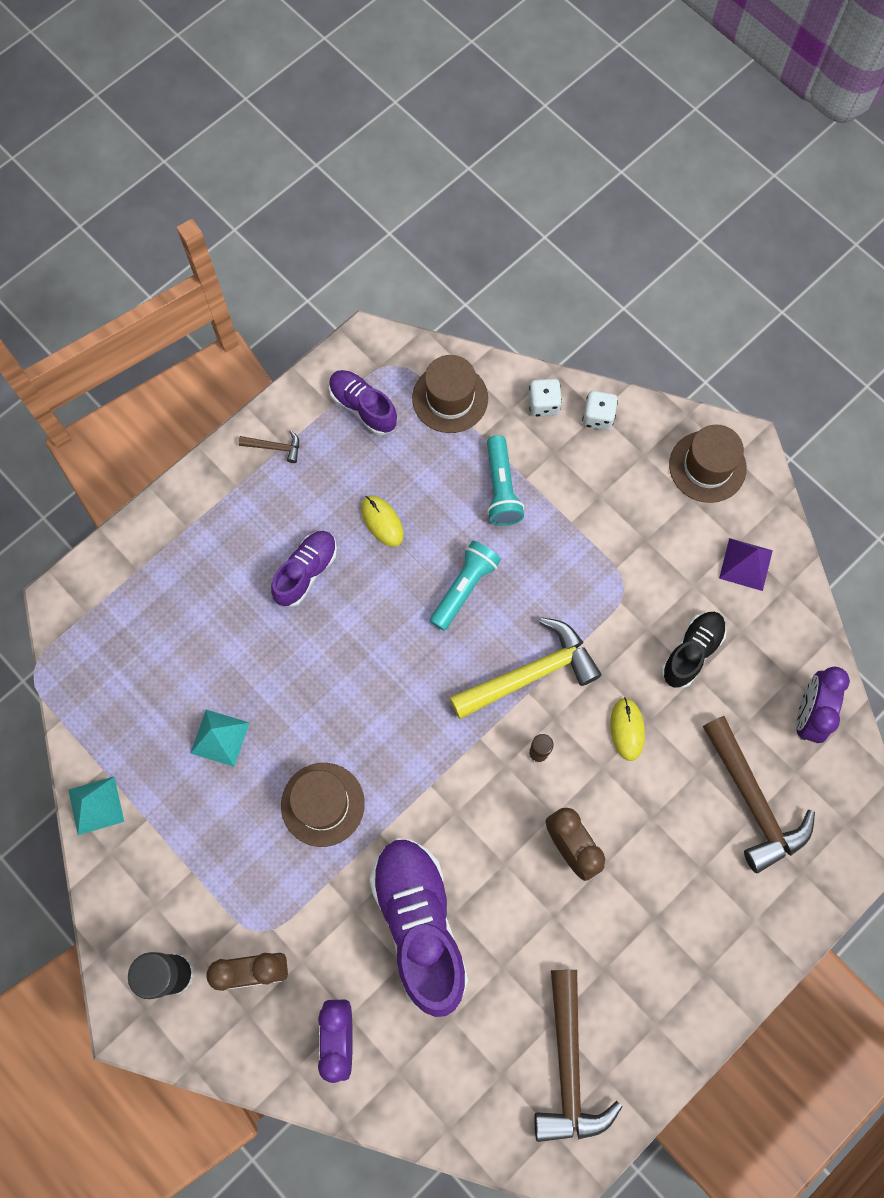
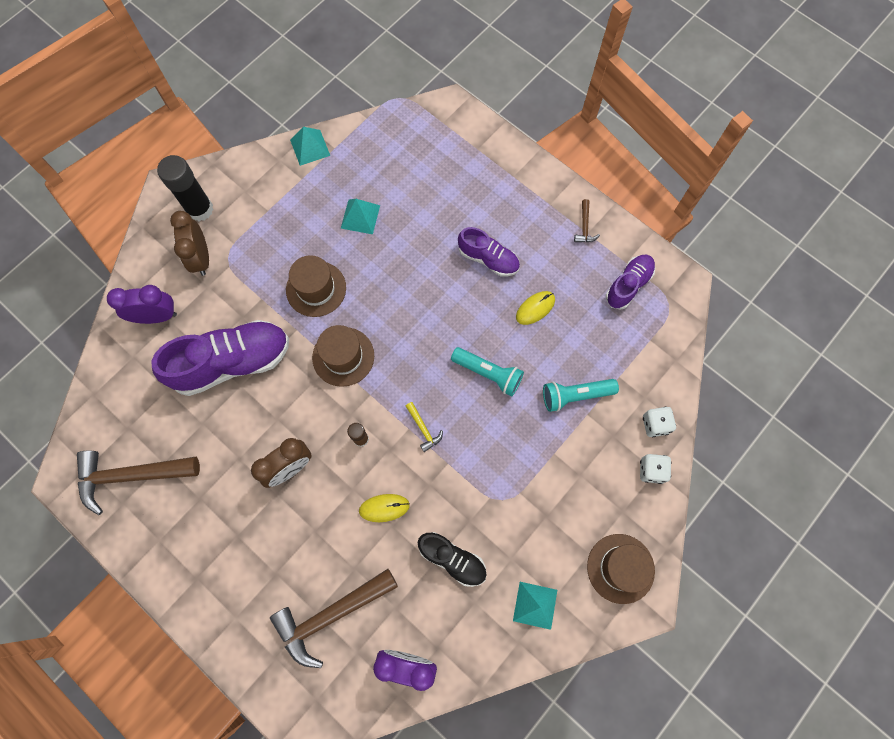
camera: 85 degrees right, 0 degrees up
(450, 398) = (647, 350): brown hat -> brown hat (343, 356)
(530, 674) = (423, 429): yellow hammer -> yellow hammer, size x0.44
(746, 564) = (535, 605): purple pyramid -> turquoise pyramid

